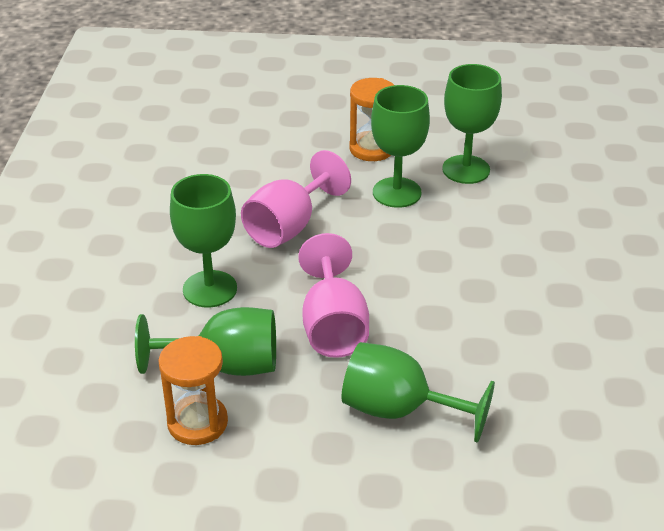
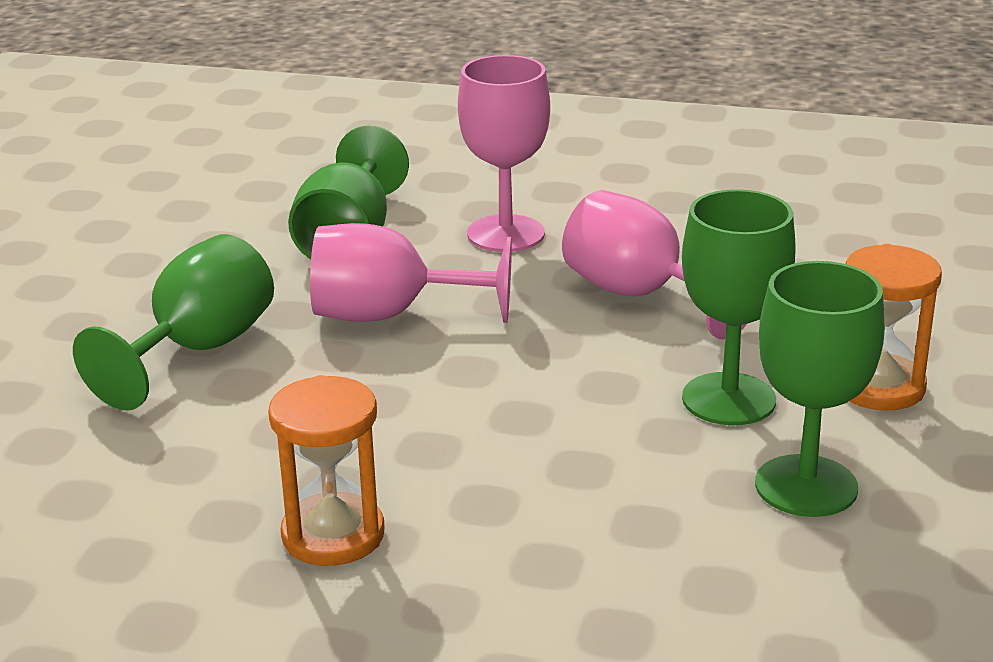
camera: 100 degrees right, 10 degrees down
(197, 423) = (258, 222): orange hourglass -> orange hourglass (333, 535)
(210, 289) = (505, 234): green goblet -> pink goblet

